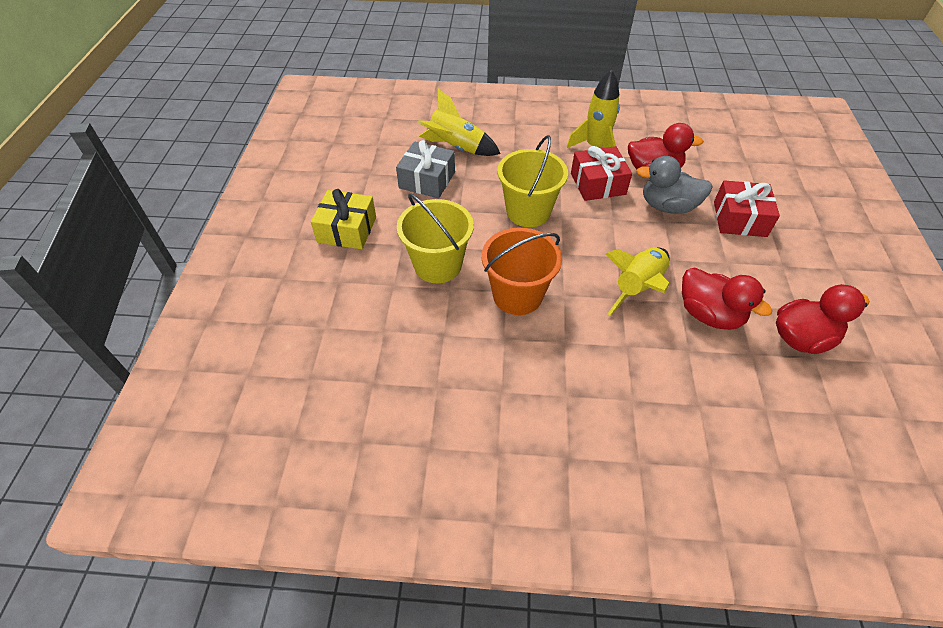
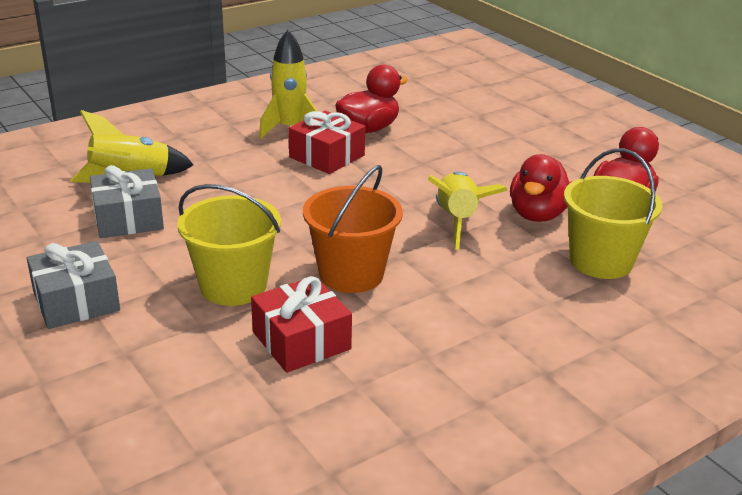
camera: 40 degrees left, 20 degrees down
(347, 230) = (76, 301): yellow gift -> grey gift
(528, 212) = (281, 203): yellow bucket -> yellow bucket (600, 261)
(667, 206) = (413, 151): grey duck -> none
(709, 314) = (538, 214): red duck -> red duck turned 105 degrees clockwise
(739, 219) = (484, 138): red gift -> red gift (301, 340)

